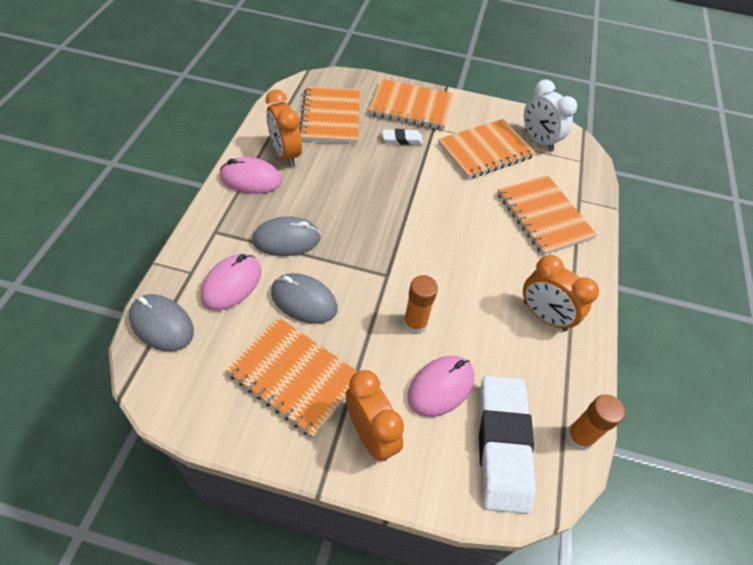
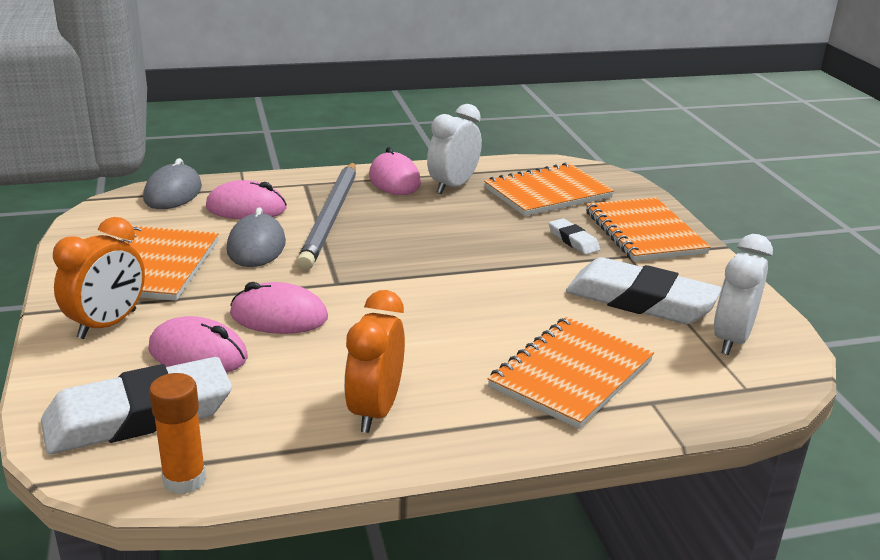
camera: 65 degrees right, 25 degrees down
(285, 154) = (453, 186): orange clock -> white clock
(286, 239) = (331, 217): grey mouse -> grey pencil
(415, 324) = (279, 316): orange glue stick -> pink mouse
(485, 151) = (640, 301): orange notebook -> white eraser

